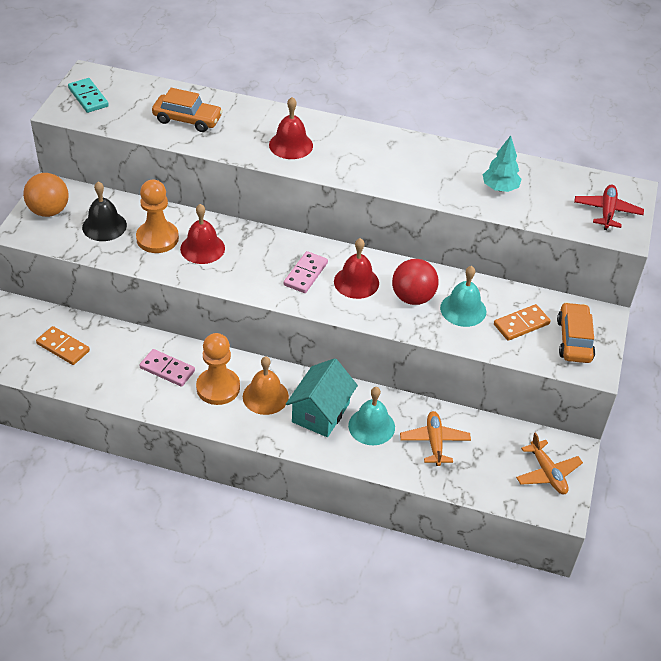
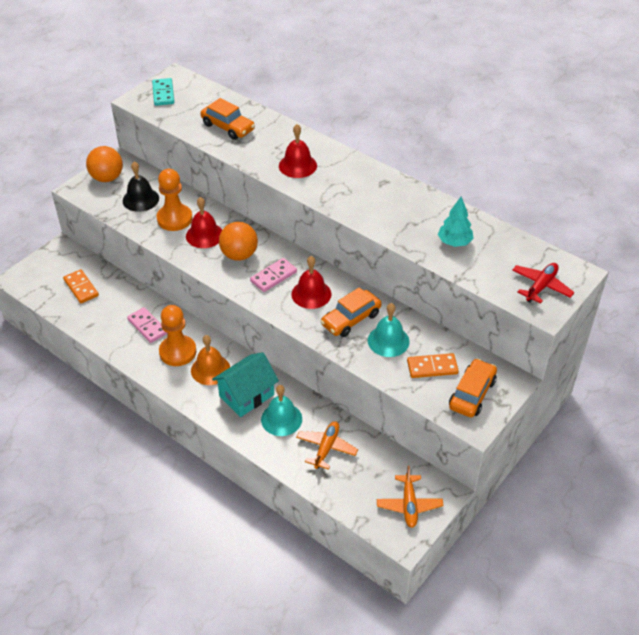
camera: 25 degrees right, 0 degrees up
(254, 260) = (239, 255): none -> orange ball
(413, 298) = (351, 319): red ball -> orange car

